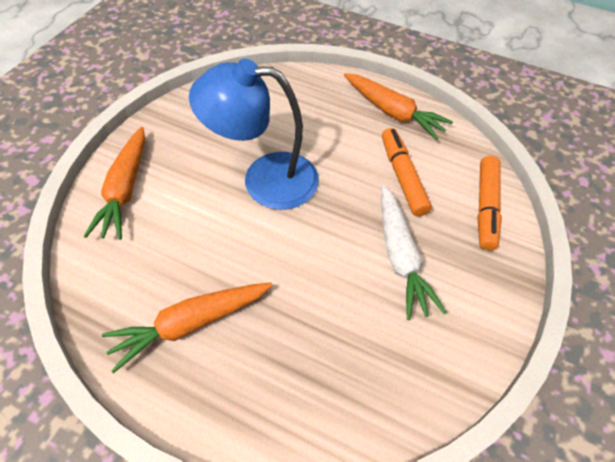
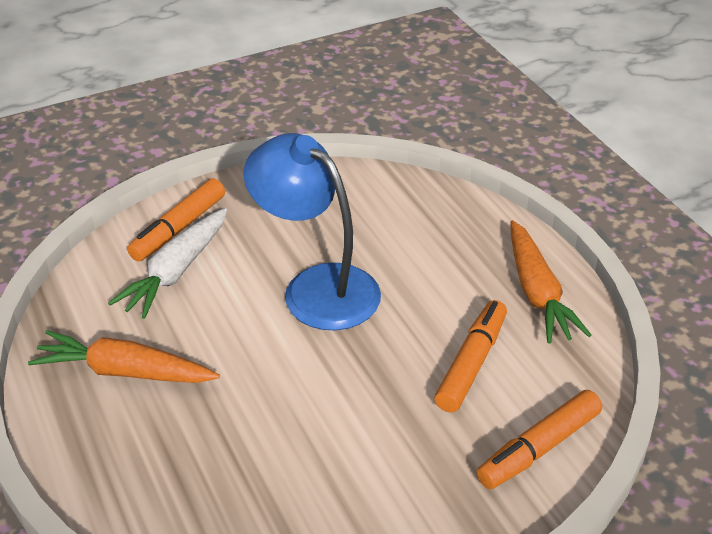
camera: 40 degrees right, 15 degrees down
(125, 189) = (178, 228): orange carrot -> orange marker
(400, 256) = (380, 436): white carrot -> white carrot (176, 271)

